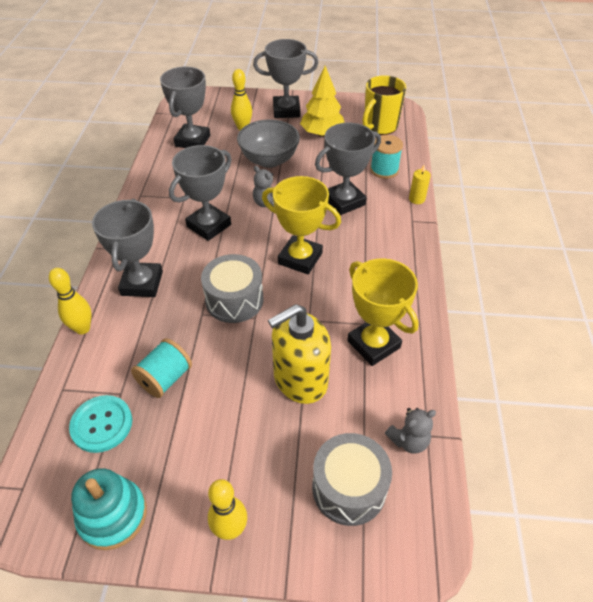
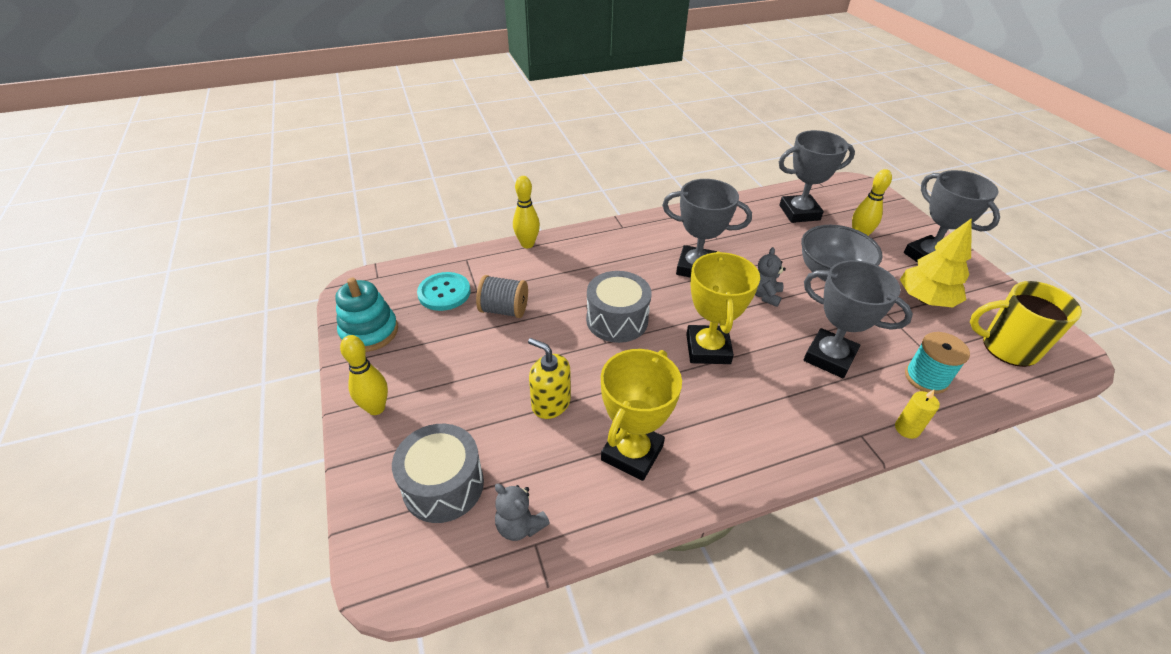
camera: 65 degrees right, 5 degrees down
(142, 283) = (595, 255): grey trophy -> none
(165, 378) = (504, 310): turquoise spool -> grey spool
(300, 379) = (550, 403): yellow soap dispenser -> yellow soap dispenser, size x0.64

